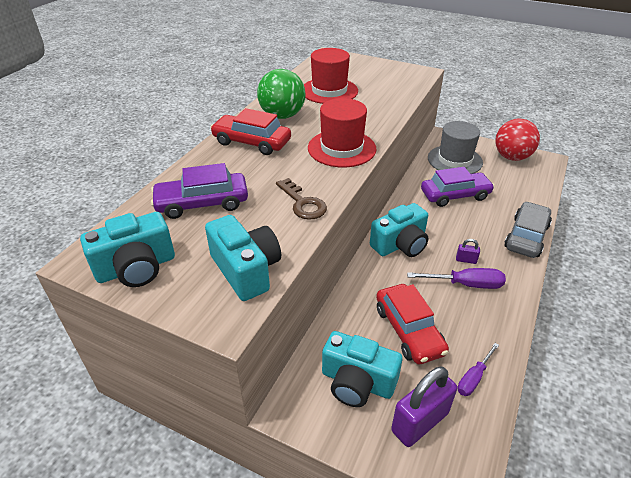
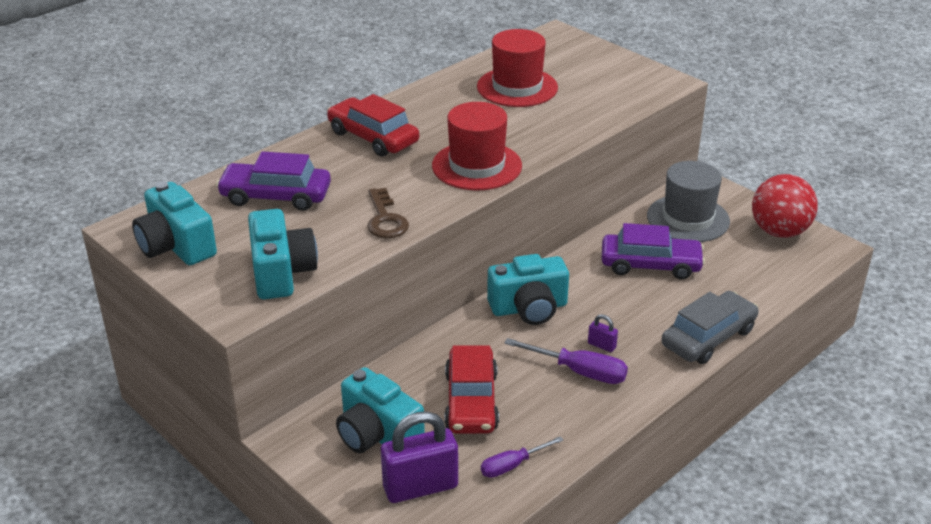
camera: 20 degrees right, 5 degrees down
(136, 268) = (176, 246): turquoise camera -> turquoise camera turned 60 degrees clockwise
(282, 115) = (432, 110): green ball -> none

